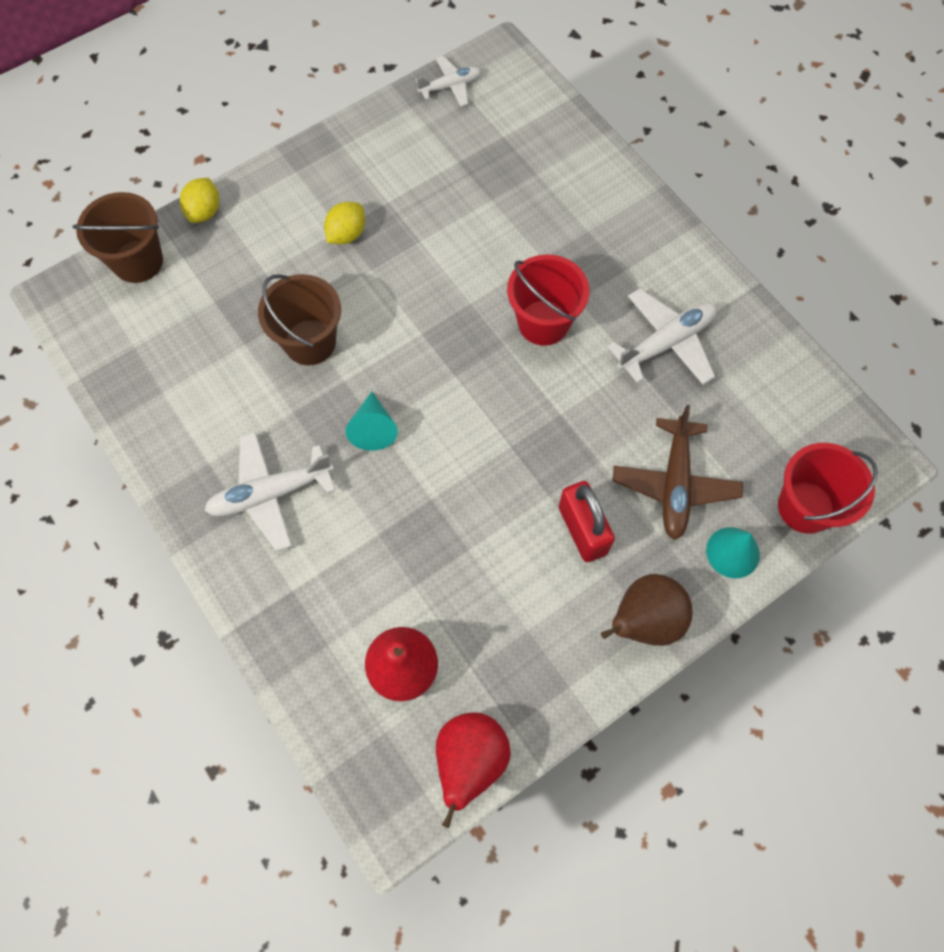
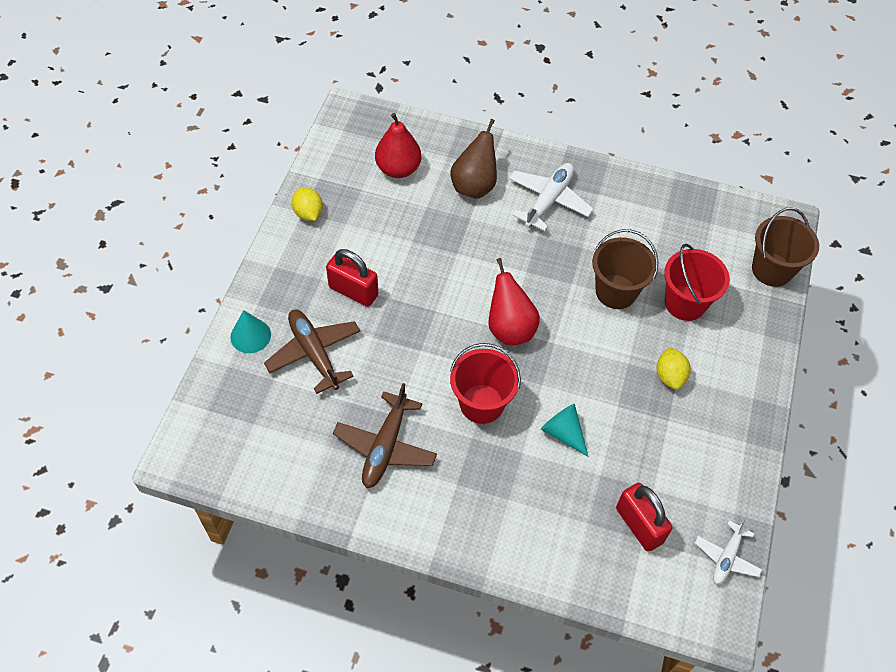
camera: 140 degrees right, 10 degrees down
(204, 211) = (774, 328): yellow lemon -> yellow lemon (308, 213)
(373, 428) = (527, 268): turquoise cone -> turquoise cone (563, 433)
(470, 760) = (330, 153): red pear -> red pear (510, 328)
(496, 146) = (639, 525): none -> red padlock
(644, 621) = (281, 266): brown pear -> brown pear (474, 186)
(666, 343) = (385, 446): white plane -> brown plane
(805, 507) = (217, 393): red bucket -> red bucket (685, 303)

